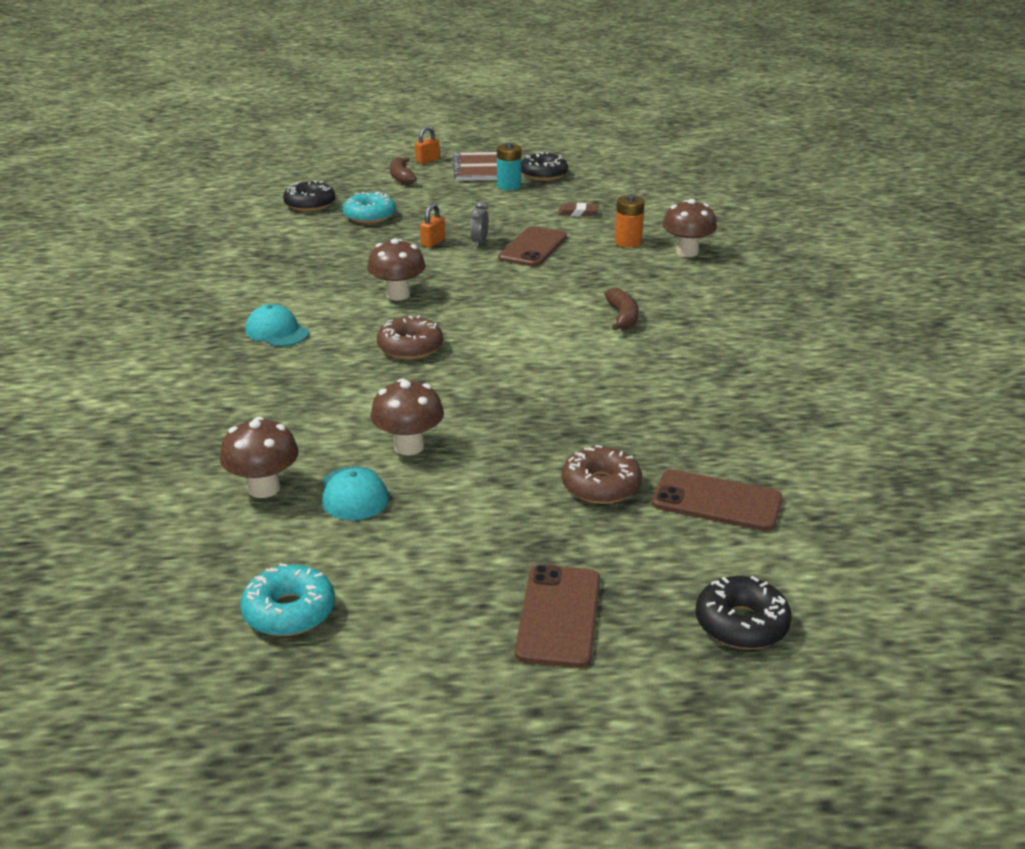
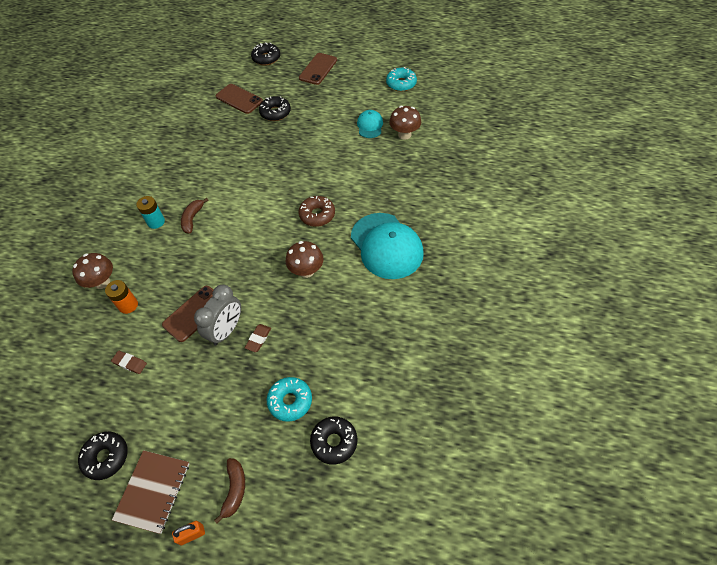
camera: 160 degrees left, 25 degrees up
(277, 331) = (386, 246): turquoise cap -> turquoise cap, size x2.01
(409, 446) = (341, 146): brown mushroom -> none
(433, 242) = (258, 339): orange padlock -> brown eraser
(479, 243) = (226, 330): grey clock -> grey clock, size x1.95
(509, 186) = (150, 437): turquoise battery -> turquoise battery (156, 222)
(601, 486) = (275, 113): brown donut -> black donut

